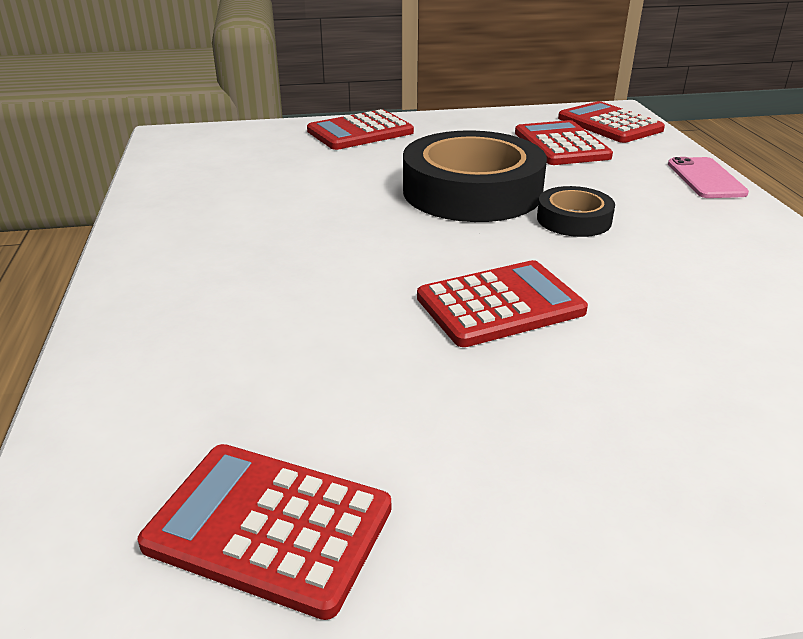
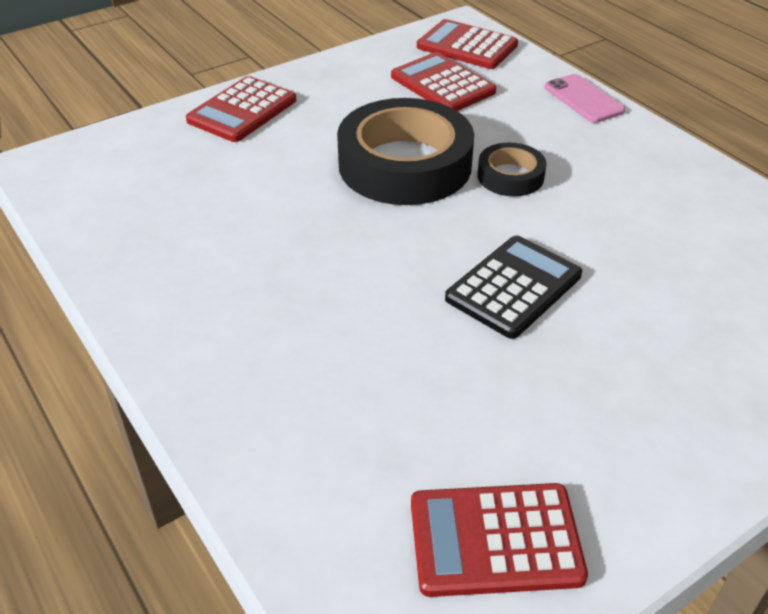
camera: 25 degrees left, 10 degrees up
(500, 305) = (513, 287): red calculator -> black calculator

